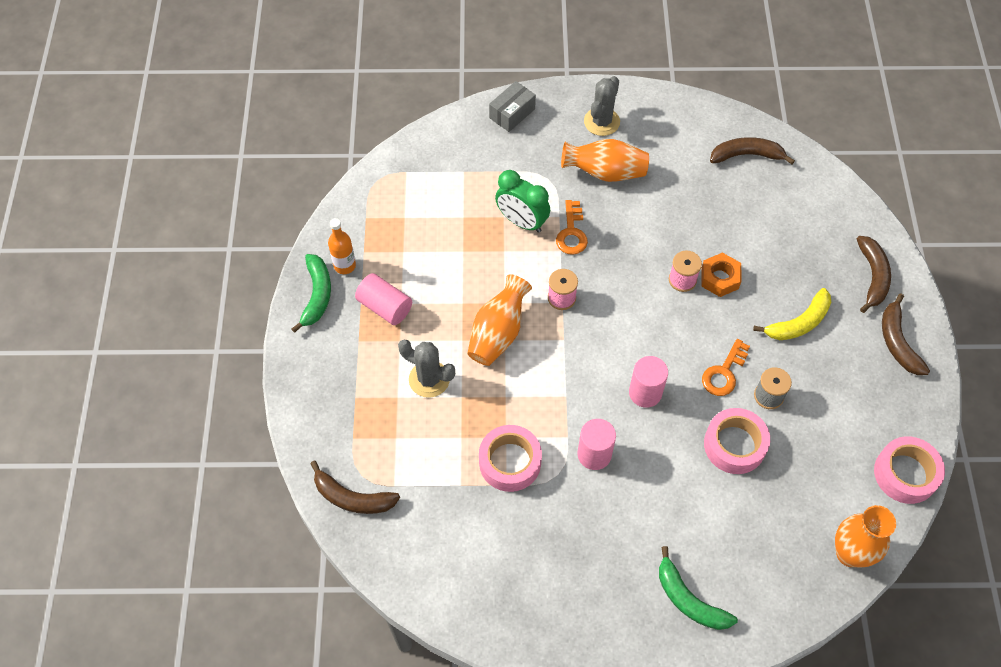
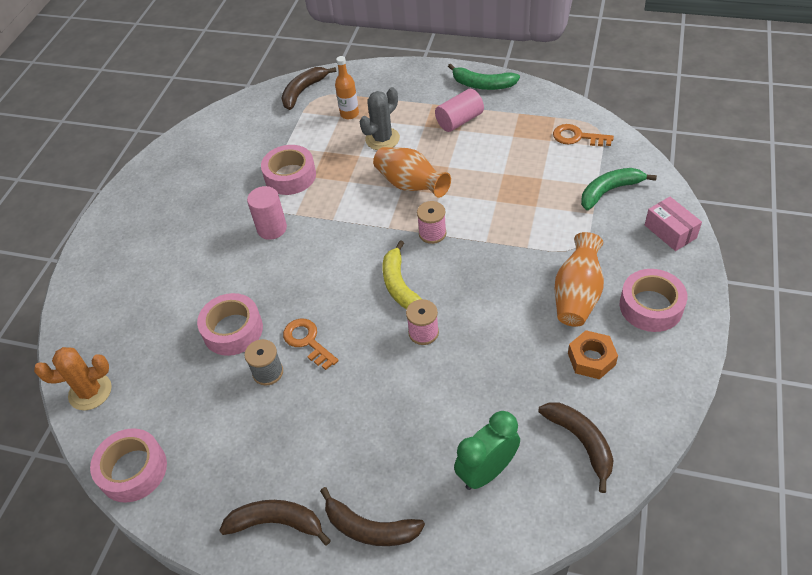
camera: 110 degrees right, 10 degrees down
(344, 265) = (507, 101): orange bottle -> orange bottle (349, 114)
(512, 113) = (670, 231): grey box -> pink box
(522, 222) = (527, 218): green clock -> green clock (487, 471)
(571, 233) = (505, 253): orange key -> orange key (577, 137)
(601, 122) = (651, 306): grey cactus -> pink tape
(645, 393) = (312, 275): pink cylinder -> none
(689, 600) = (123, 264): green banana -> green banana (609, 191)
(720, 278) = (415, 366): orange nut -> orange nut (591, 359)
(746, 155) = (581, 442): brown banana -> brown banana turned 45 degrees counterclockwise
(799, 323) = (337, 426): yellow banana -> yellow banana (400, 286)
(850, 553) = (90, 392): orange vase -> orange cactus

